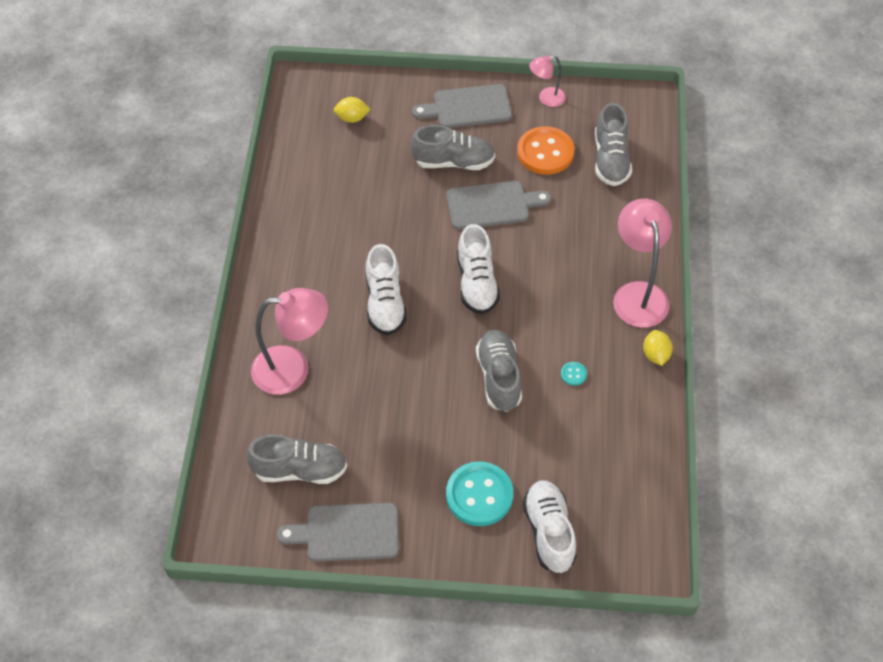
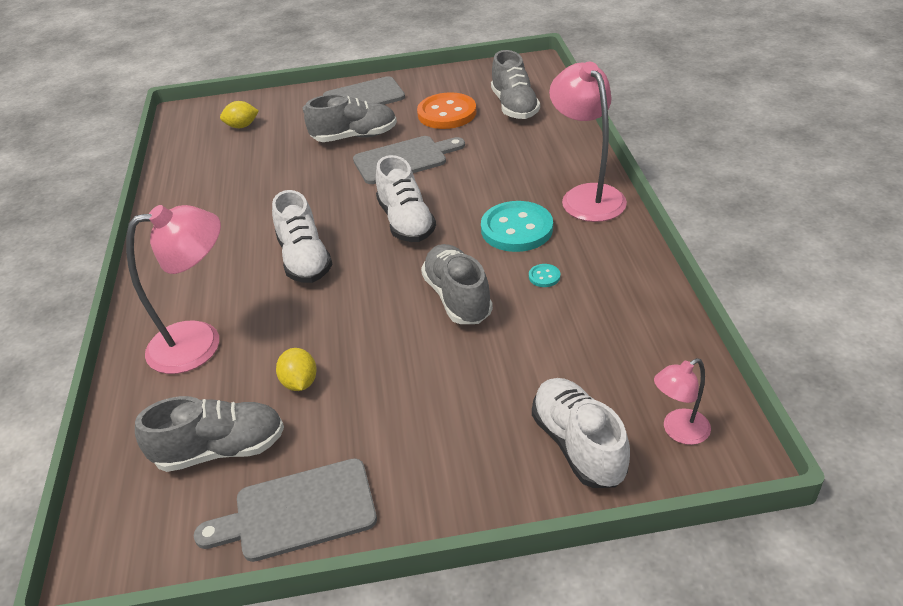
camera: 10 degrees left, 15 degrees down
(479, 495) = (471, 423): turquoise button -> turquoise button (516, 229)
(546, 98) = (435, 79): pink lamp -> pink lamp (678, 431)
(655, 355) = (630, 240): yellow lemon -> yellow lemon (300, 382)

